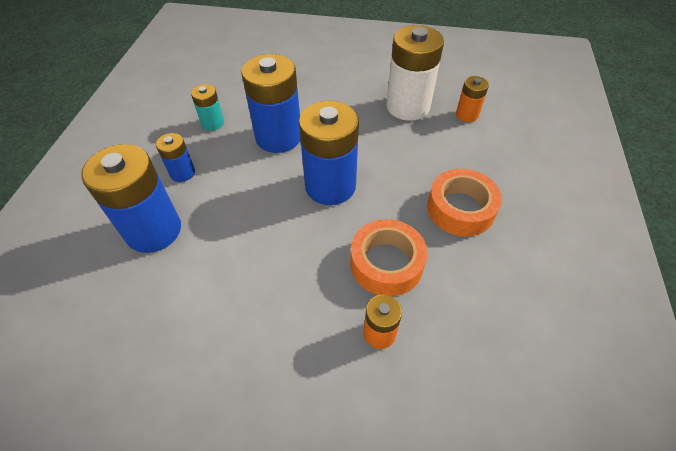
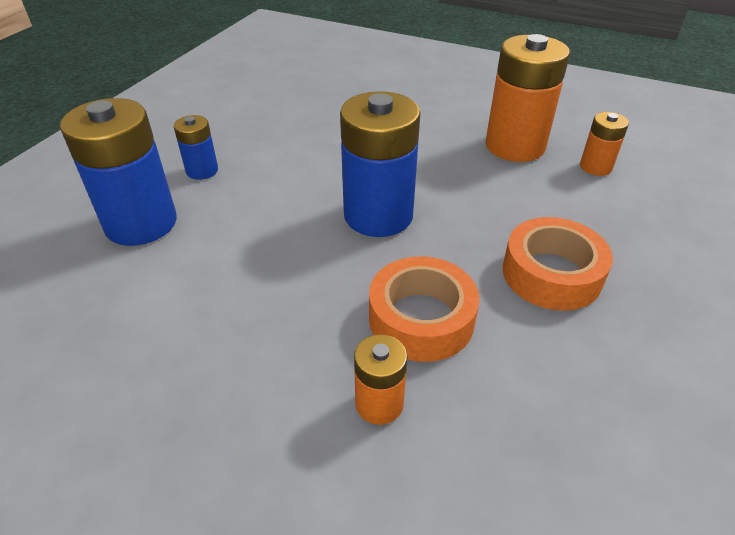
camera: 15 degrees right, 10 degrees down
(213, 123) = (260, 127): turquoise battery -> none
(278, 137) = (333, 153): blue battery -> none
(408, 106) = (515, 146): white battery -> orange battery

